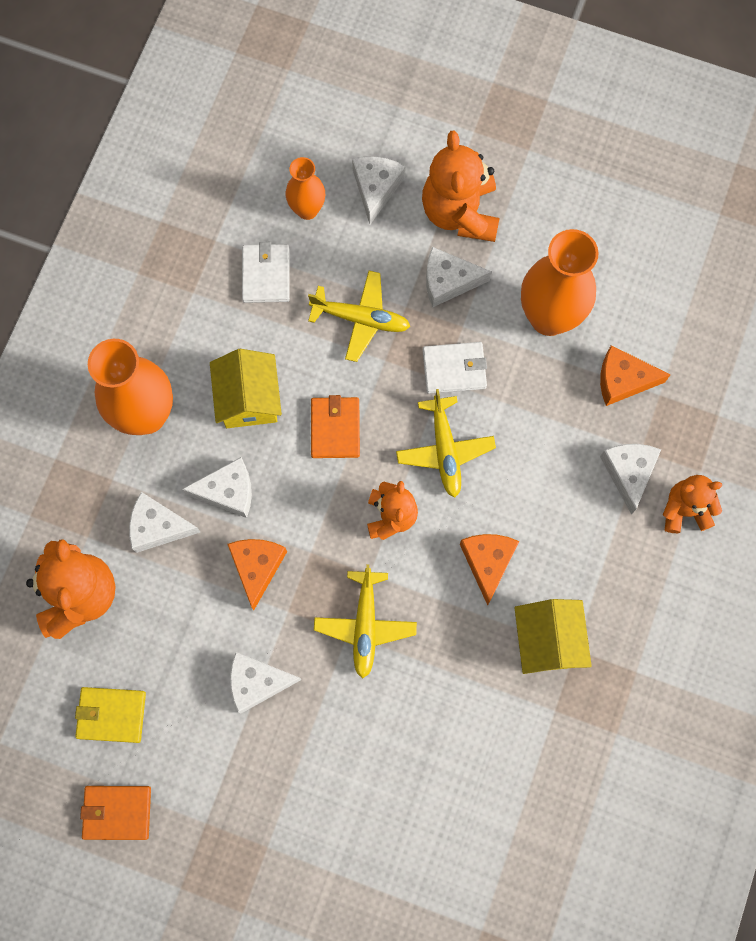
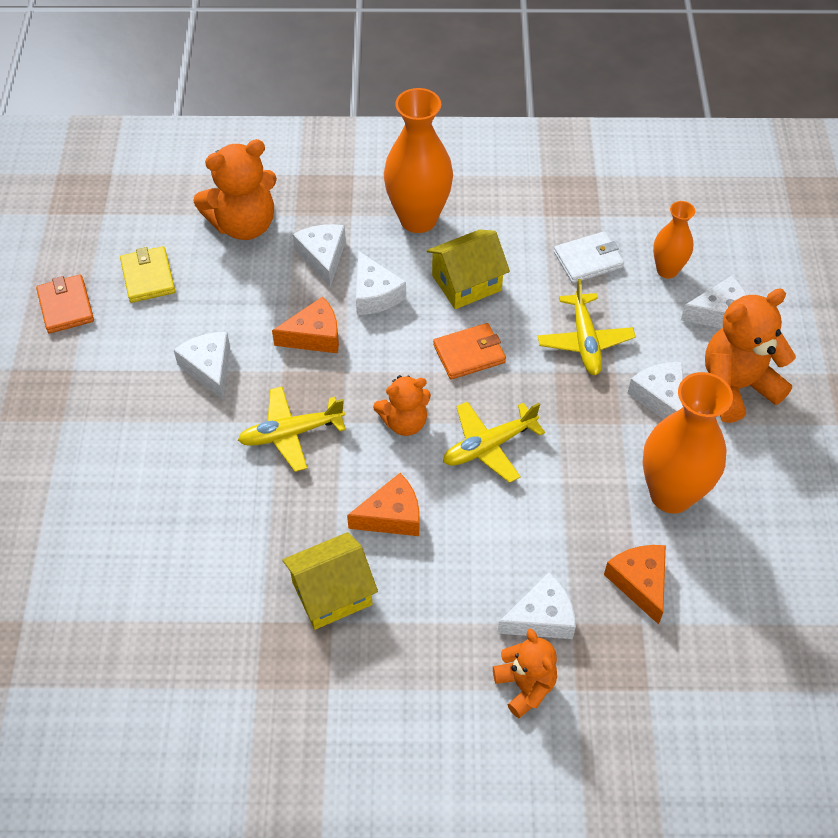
camera: 70 degrees right, 20 degrees down
(454, 369) = (574, 429): white wallet -> none

